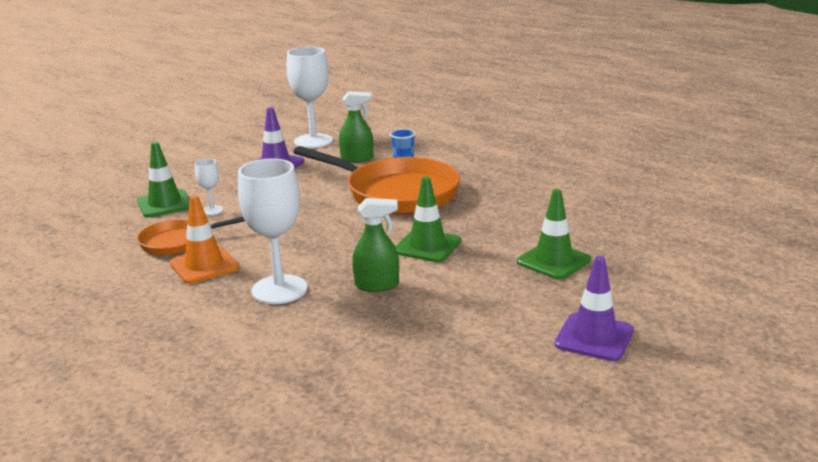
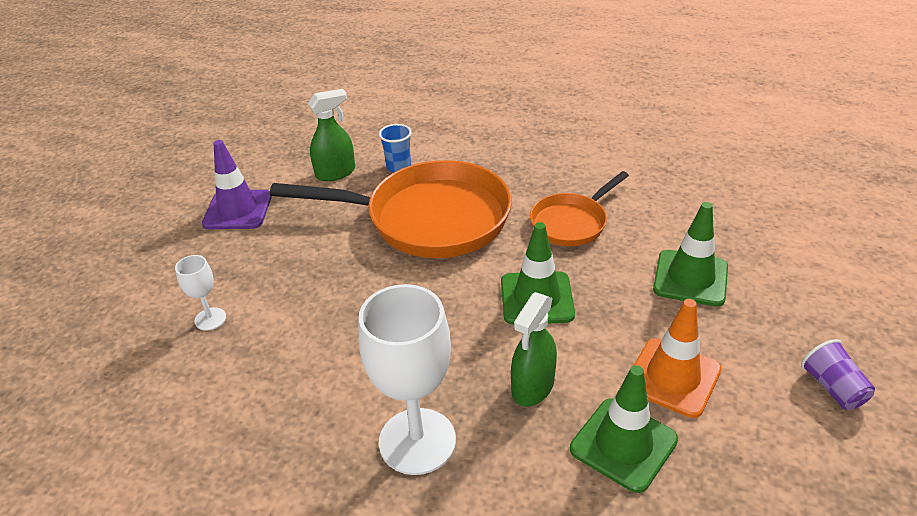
camera: 25 degrees left, 15 degrees up
(165, 204) = (131, 327): green traffic cone -> green traffic cone (623, 444)
(178, 242) = (205, 396): orange pan -> orange pan (572, 222)
(204, 265) = (278, 431): orange traffic cone -> orange traffic cone (672, 377)
(313, 141) = (256, 156): white goblet -> none
(377, 285) = (532, 387): green spray bottle -> green spray bottle turned 150 degrees clockwise
(594, 337) = (832, 388): purple traffic cone -> purple cup

